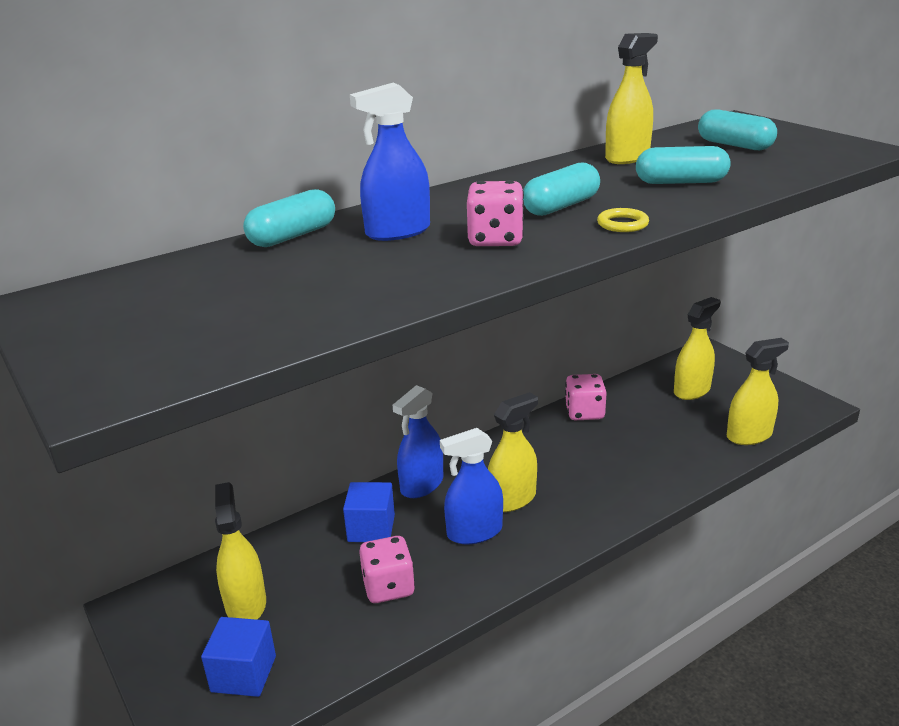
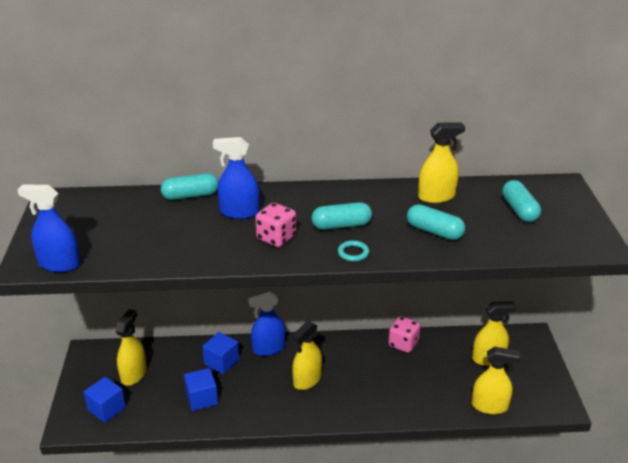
camera: 30 degrees right, 5 degrees up
(388, 587) = (202, 398): pink dice -> blue cube
(474, 532) = (269, 389): blue spray bottle -> blue spray bottle (59, 264)
(512, 499) = (307, 380): yellow spray bottle -> yellow spray bottle turned 135 degrees clockwise
(622, 224) = (353, 253): yellow ring -> turquoise ring

